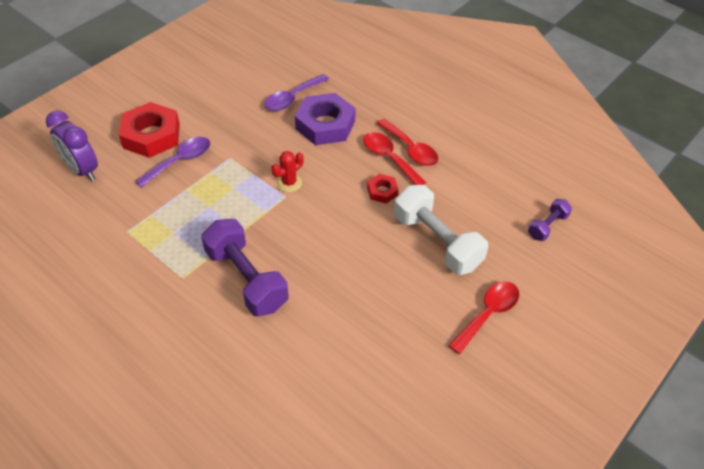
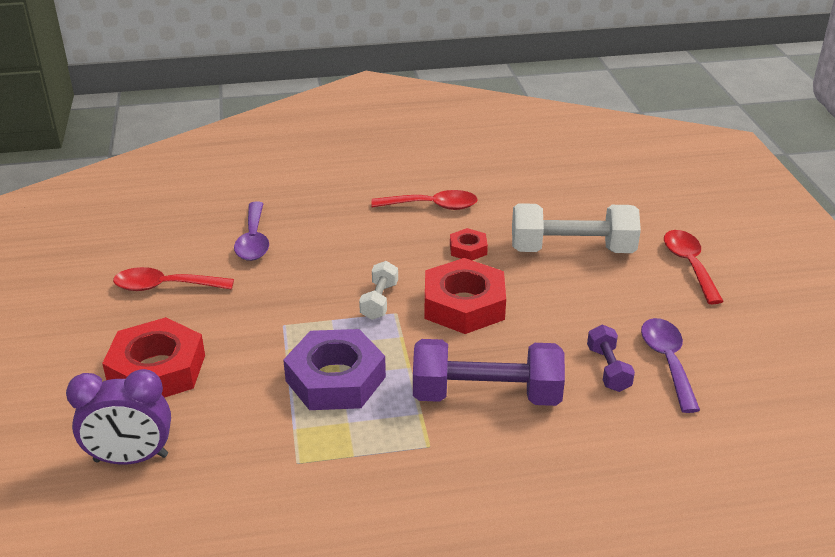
camera: 50 degrees left, 15 degrees down
(180, 161) = (236, 365): purple spoon -> purple spoon (667, 361)
(289, 183) = (379, 301): red cactus -> white dumbbell
(323, 221) = (464, 305): none -> red nut
(325, 125) = (326, 238): purple nut -> purple nut (335, 379)
(389, 158) = (428, 224): red spoon -> red spoon (164, 287)
(547, 226) = (619, 185): purple dumbbell -> purple dumbbell (608, 369)

